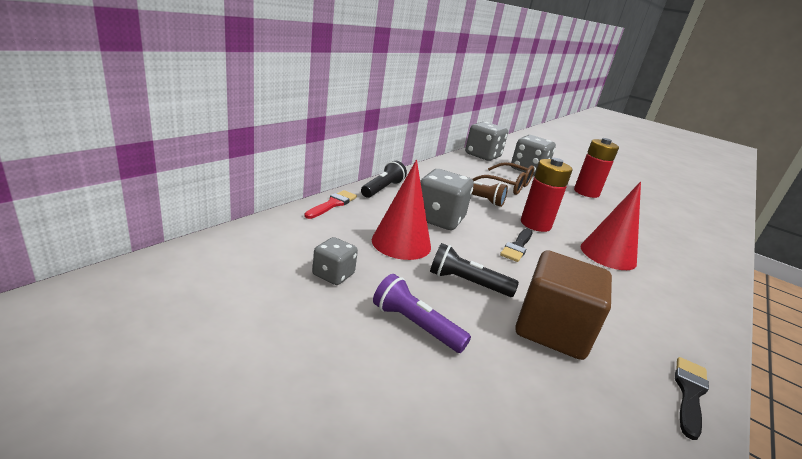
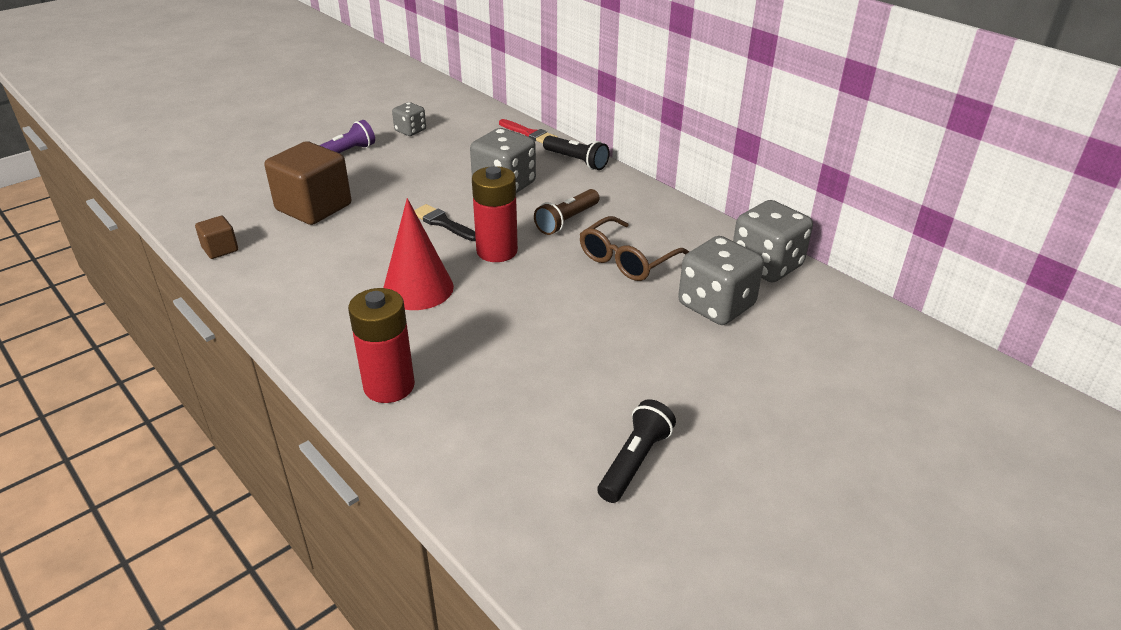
camera: 105 degrees right, 10 degrees up
(401, 243) = (454, 160): red cone -> none
(467, 283) = (386, 181): black flashlight -> black flashlight (634, 461)
(586, 192) = (631, 352): red battery -> red battery (389, 386)
(689, 393) = (220, 249): black brush -> brown cube

